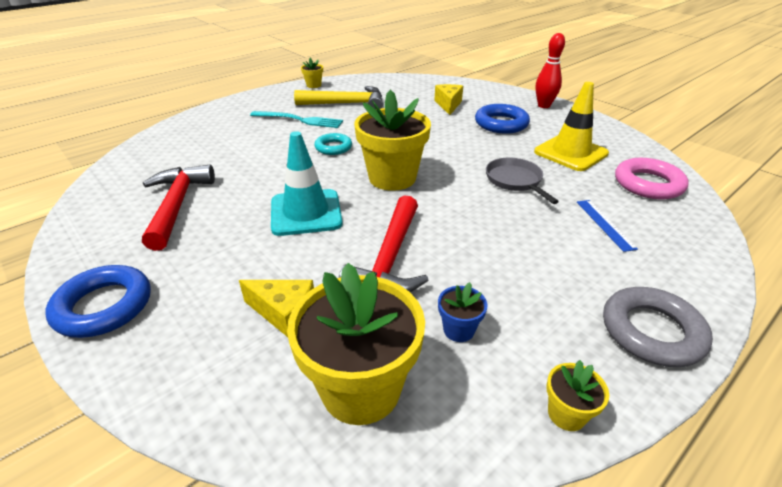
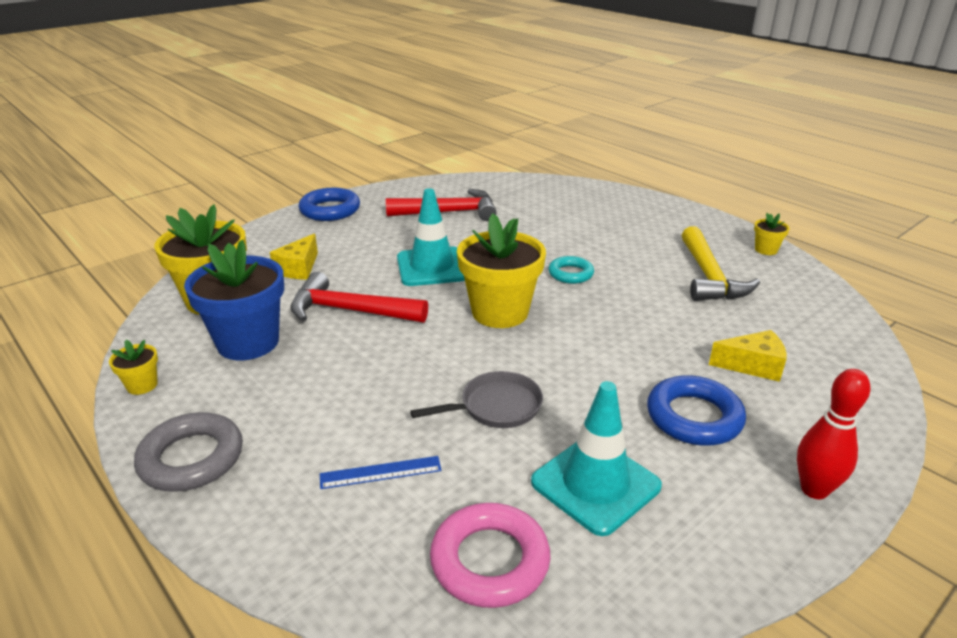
camera: 90 degrees right, 5 degrees down
(300, 120) = (641, 249): turquoise fork -> none
(458, 330) = (248, 342): blue flower pot -> blue flower pot, size x2.26
(570, 153) = (595, 484): yellow traffic cone -> turquoise traffic cone

